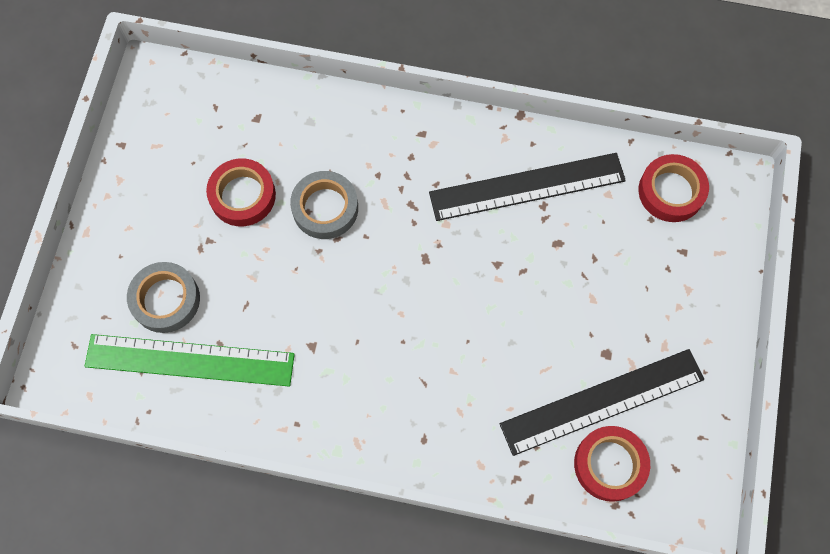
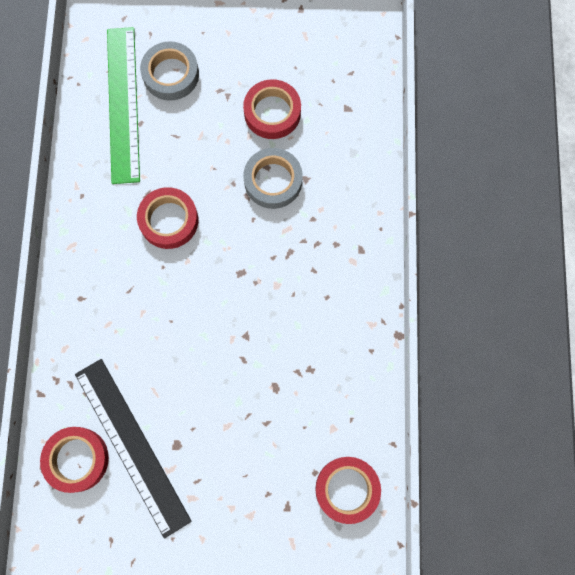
camera: 80 degrees right, 5 degrees up
(348, 327) = (169, 220): none -> red tape
(527, 187) = (326, 352): black ruler -> none

